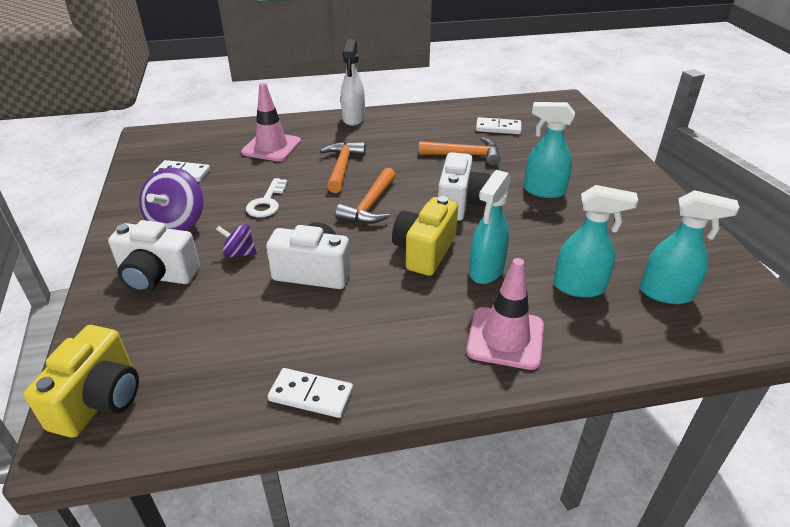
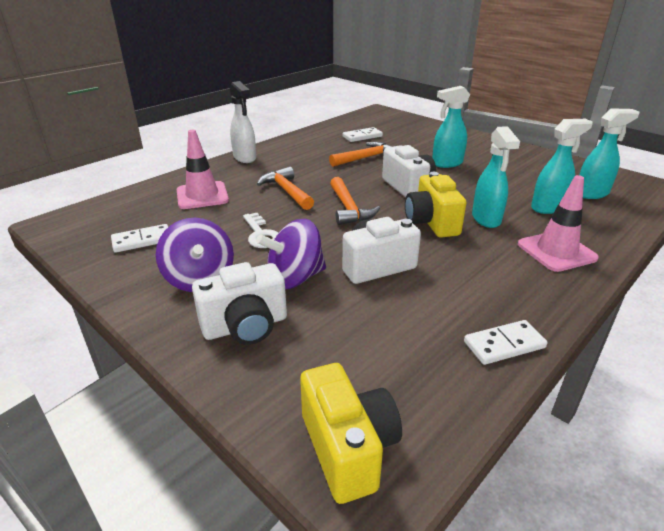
camera: 35 degrees left, 5 degrees down
(239, 253) = (295, 278): purple spinning top -> purple spinning top, size x1.79

